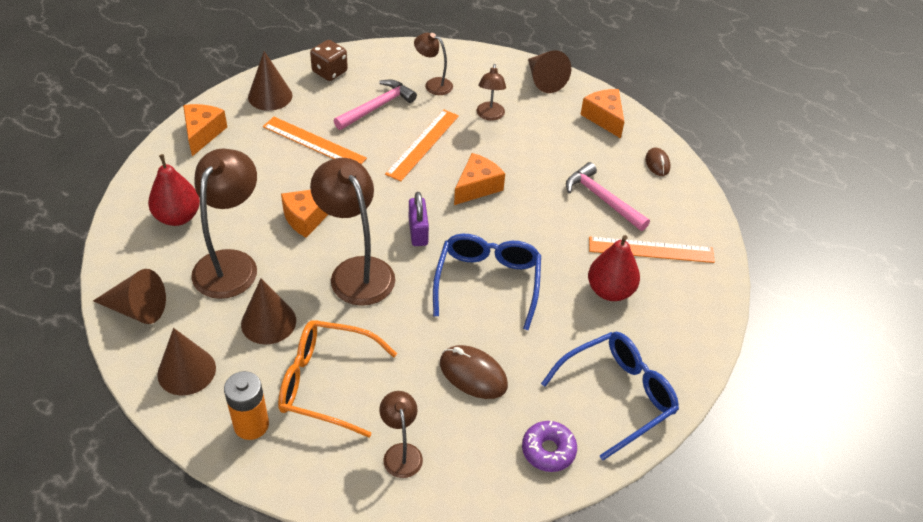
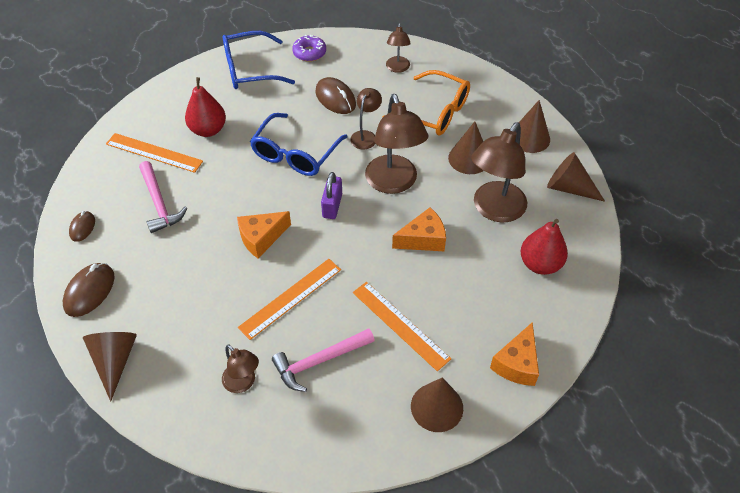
camera: 160 degrees left, 5 degrees up
(251, 425) = (487, 99): orange battery -> none
(329, 72) = (358, 434): brown dice -> none
(490, 115) = (204, 321): brown lamp -> brown lamp (366, 136)
(604, 118) = (89, 291): orange cheese -> brown mouse

